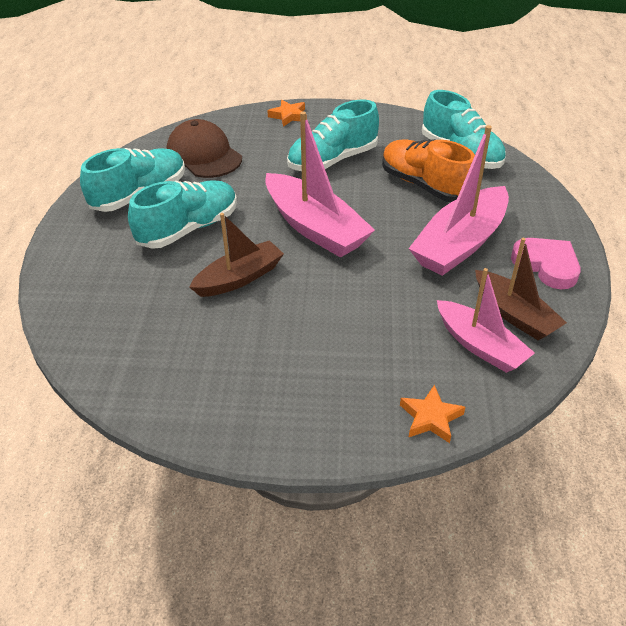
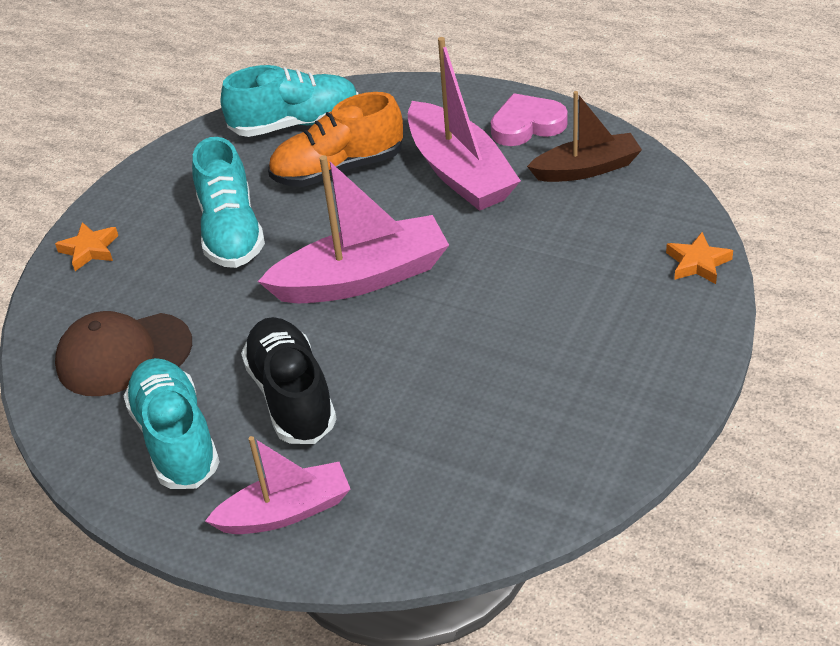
camera: 65 degrees left, 0 degrees up
(188, 229) = (292, 396): turquoise shoe -> black shoe
(239, 278) = (420, 363): brown boat -> none
(480, 346) = (618, 204): pink boat -> pink boat (286, 511)

